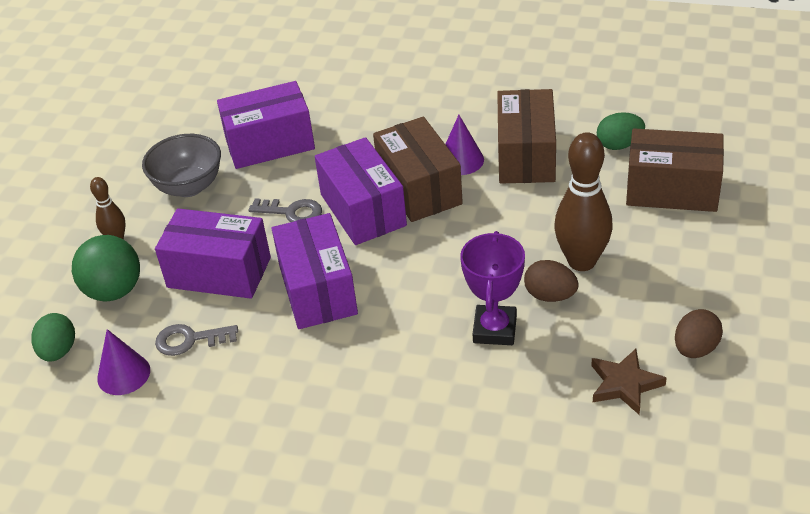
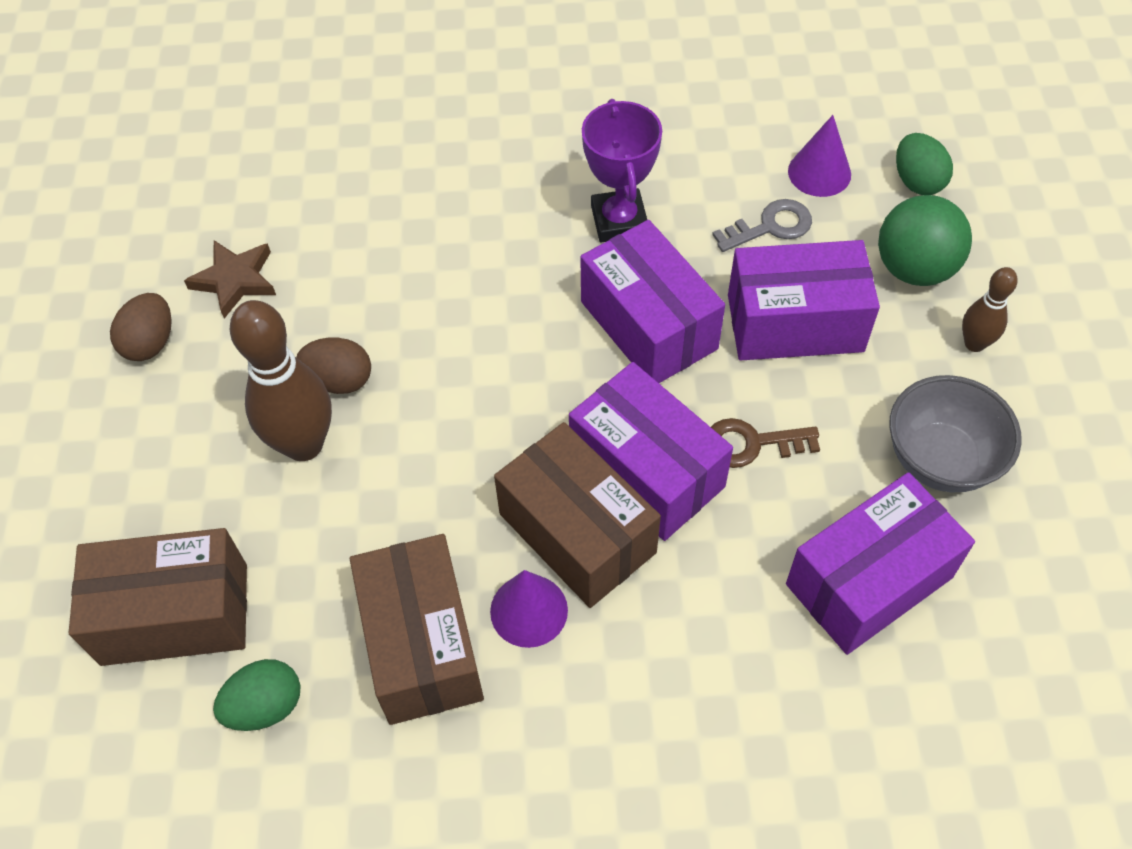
camera: 160 degrees right, 15 degrees up
(292, 212) = (751, 444): grey key -> brown key
(495, 329) = (401, 317): purple trophy -> purple trophy (619, 221)

